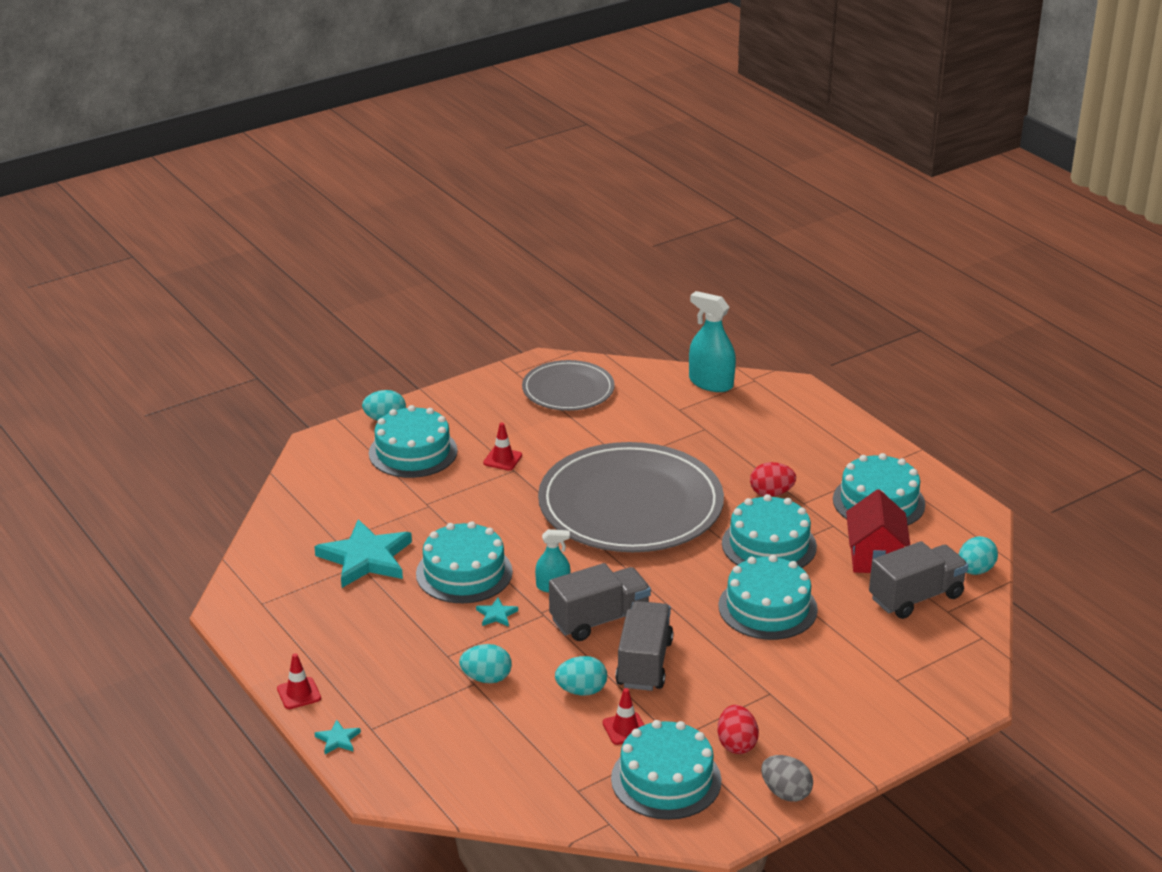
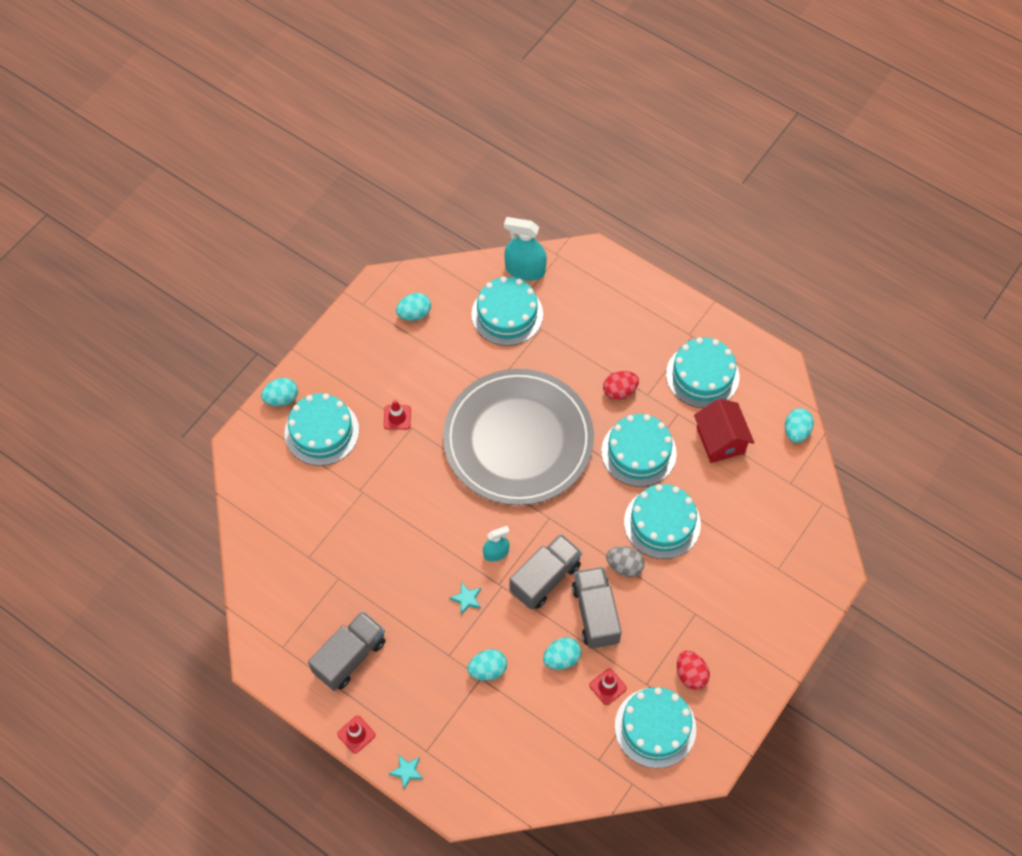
camera: 20 degrees left, 30 degrees up
(366, 558) = (340, 569): turquoise star -> none
(464, 573) = (423, 560): turquoise cake -> turquoise cake (507, 314)
(568, 390) = (414, 314): grey plate -> turquoise egg
(785, 793) = (741, 711): grey egg -> grey egg (624, 566)
(916, 597) = (764, 475): grey truck -> grey truck (350, 656)

